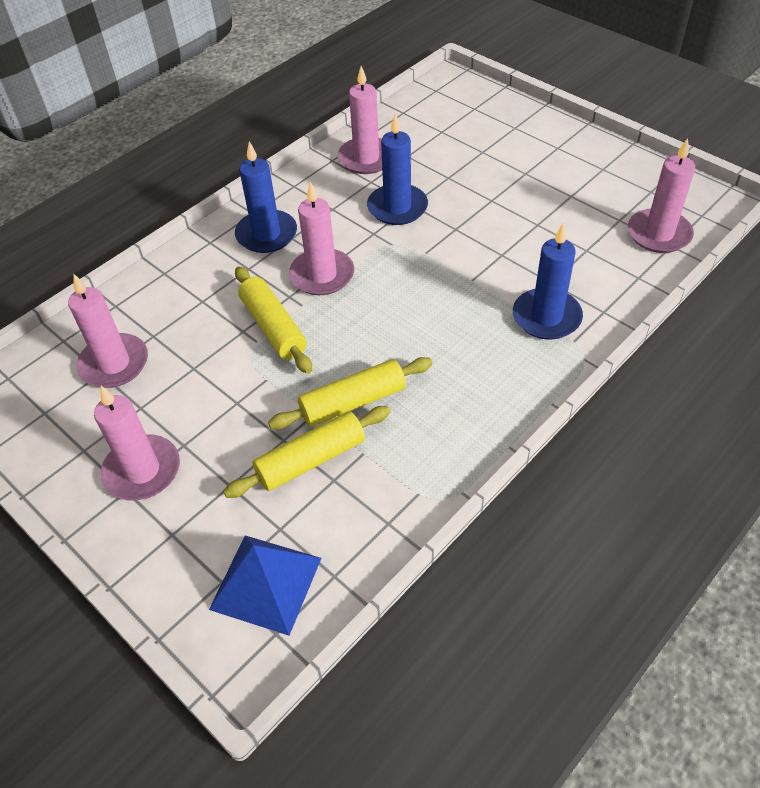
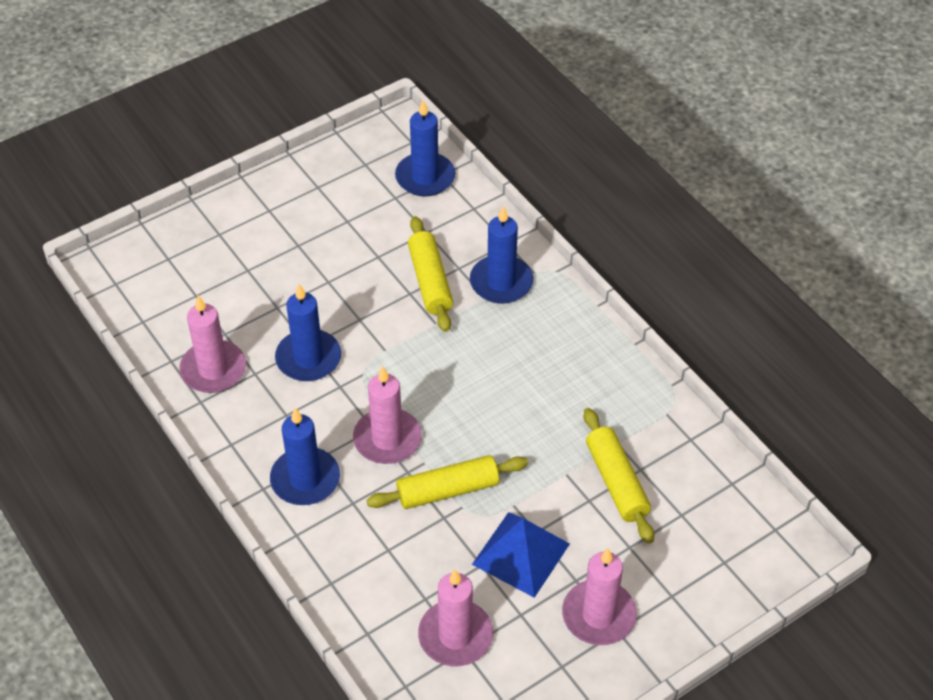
camera: 80 degrees left, 0 degrees up
(266, 583) = (731, 530): blue pyramid -> blue pyramid (521, 554)
(353, 402) = (560, 441): yellow rolling pin -> yellow rolling pin (430, 281)
(659, 234) = (425, 177): pink candle -> blue candle

